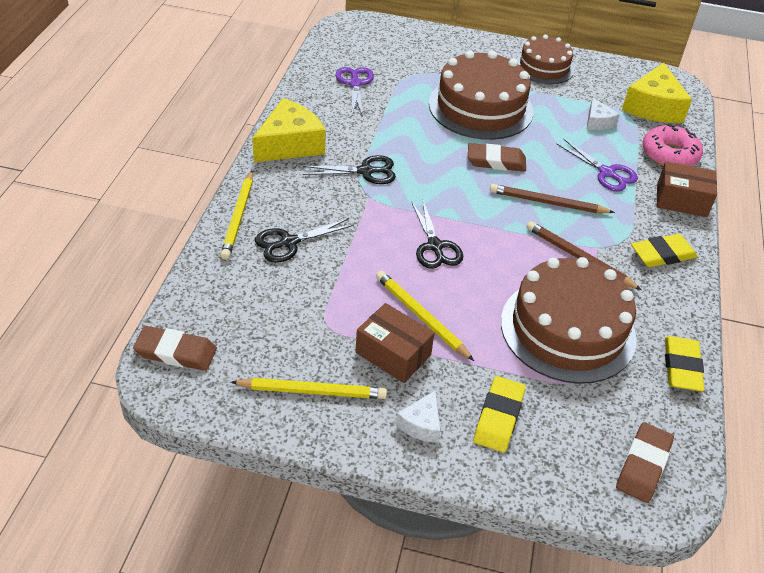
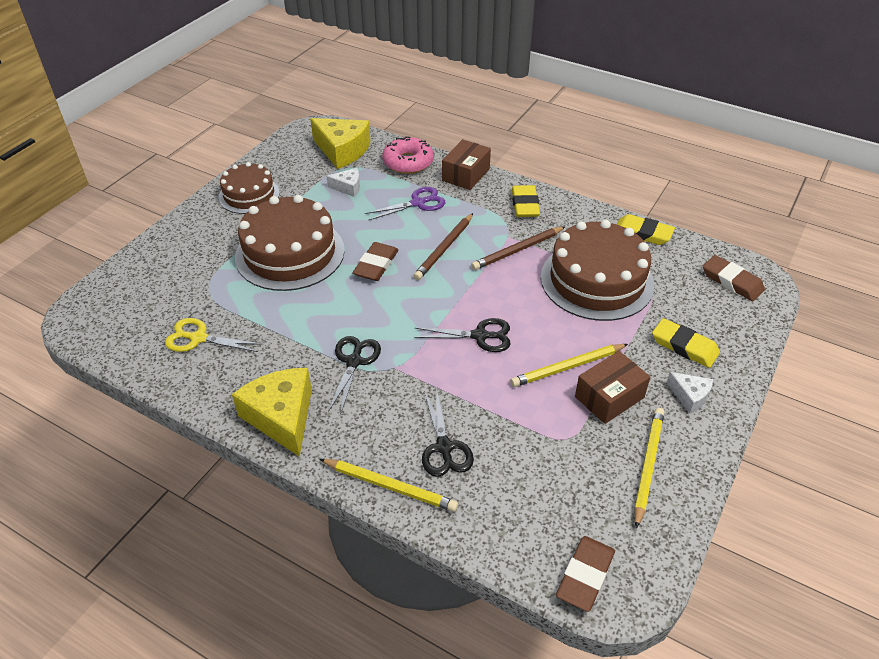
camera: 70 degrees left, 0 degrees up
(355, 84) = (198, 338): purple scissors -> yellow scissors

